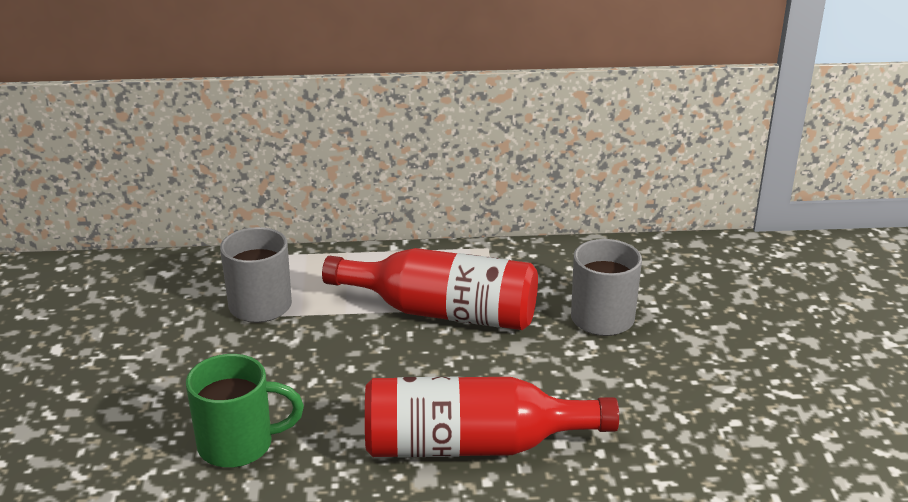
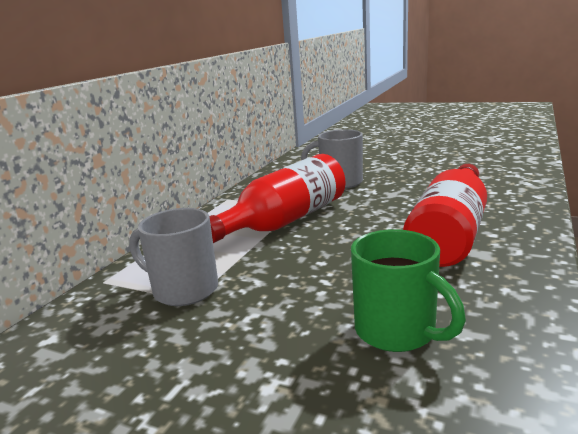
camera: 60 degrees left, 10 degrees down
(239, 445) = (398, 332): green mug -> green mug turned 120 degrees clockwise

